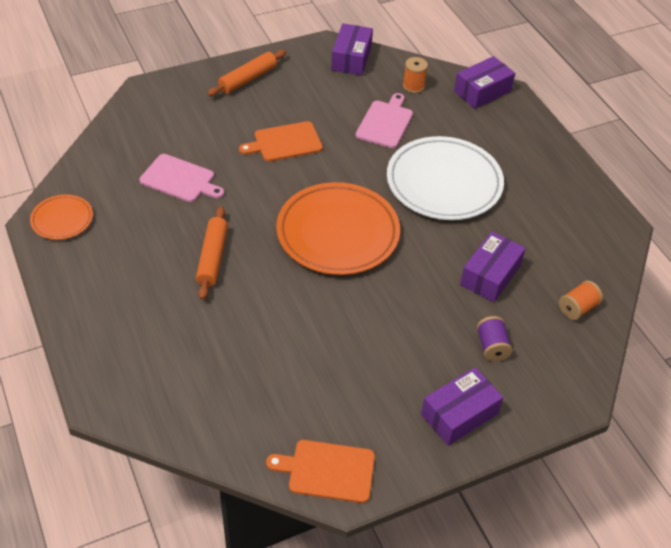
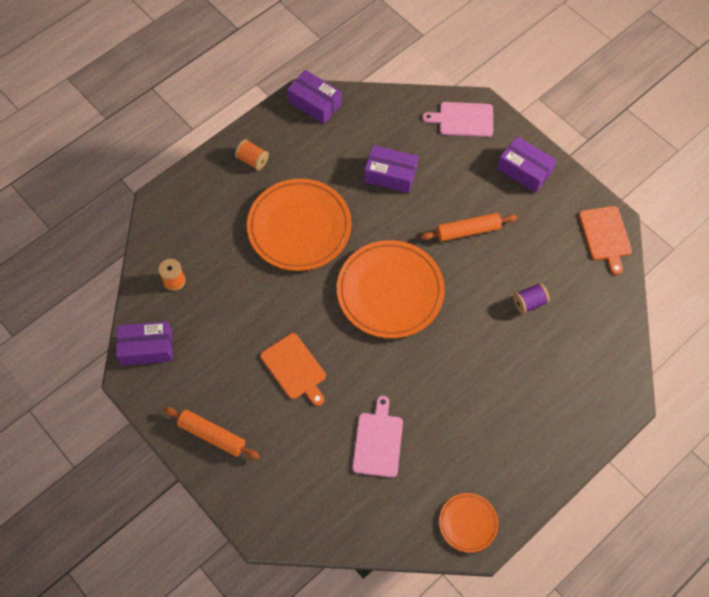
camera: 105 degrees left, 15 degrees up
(212, 257) = (457, 377): orange rolling pin -> orange rolling pin (468, 231)
(385, 122) = (236, 291): pink cutting board -> pink cutting board (463, 119)
(444, 183) = (299, 227): white plate -> orange plate
(482, 91) = (163, 222): purple box -> purple box (315, 103)
(492, 346) = (458, 162): purple spool -> purple spool (529, 303)
(577, 308) = (399, 115): orange spool -> orange spool (252, 160)

